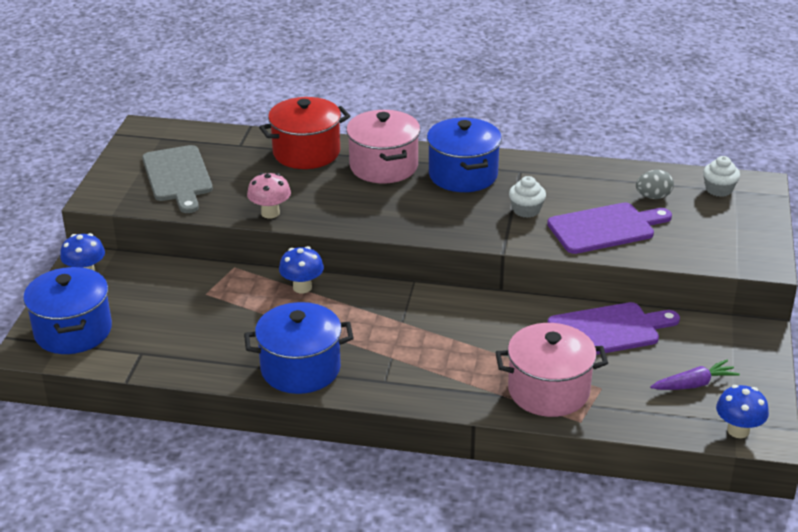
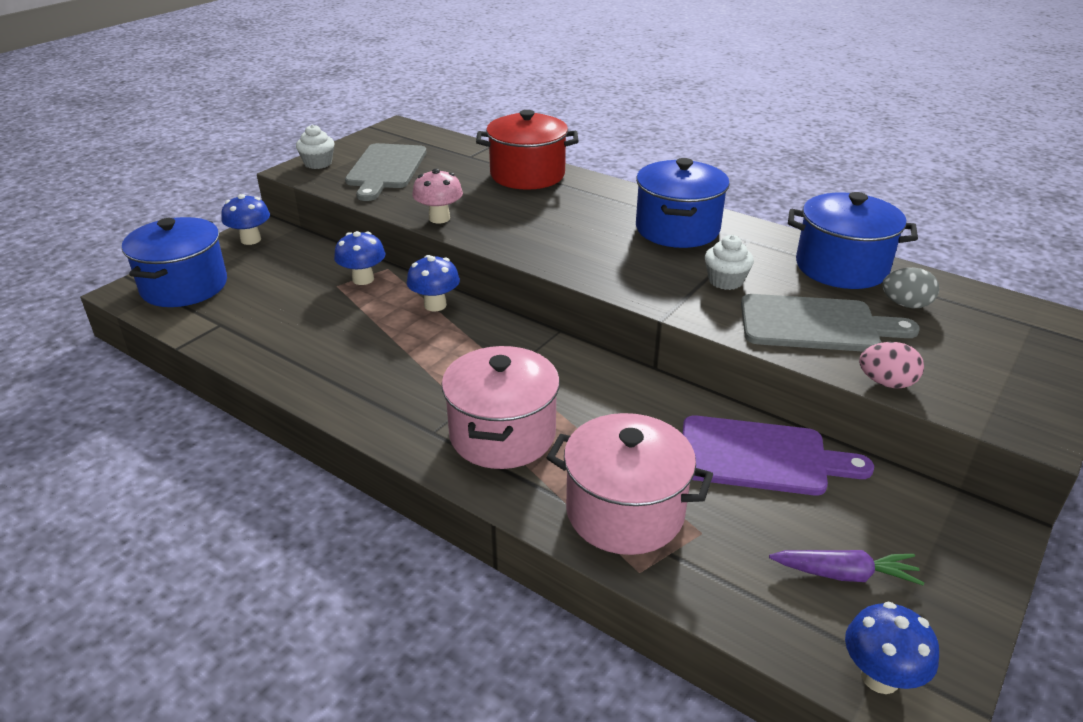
camera: 25 degrees right, 0 degrees up
(223, 282) = (363, 279): none -> blue mushroom
(300, 369) = (355, 388): blue pot -> blue pot (841, 267)
(383, 166) = (596, 203): pink pot -> pink pot (502, 434)
(605, 228) = (815, 325): purple cutting board -> grey cutting board
(669, 257) = (886, 383): none -> pink egg
(719, 189) = (1007, 318): white cupcake -> white cupcake (318, 163)

